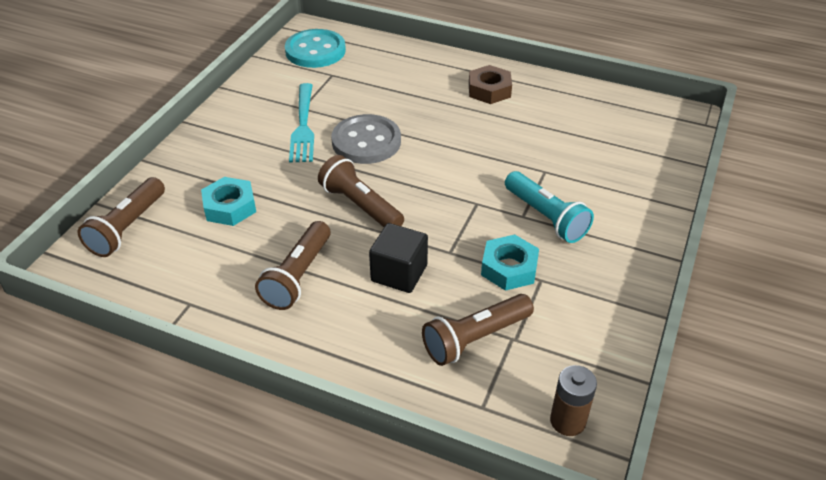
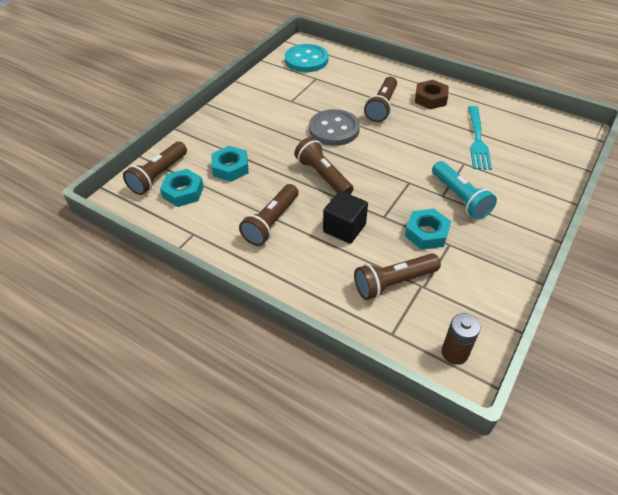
camera: 10 degrees right, 5 degrees up
(167, 247) = (183, 192): none -> turquoise nut
(303, 126) = (290, 114): turquoise fork -> turquoise fork (477, 140)
(426, 106) = (382, 107): none -> brown flashlight

